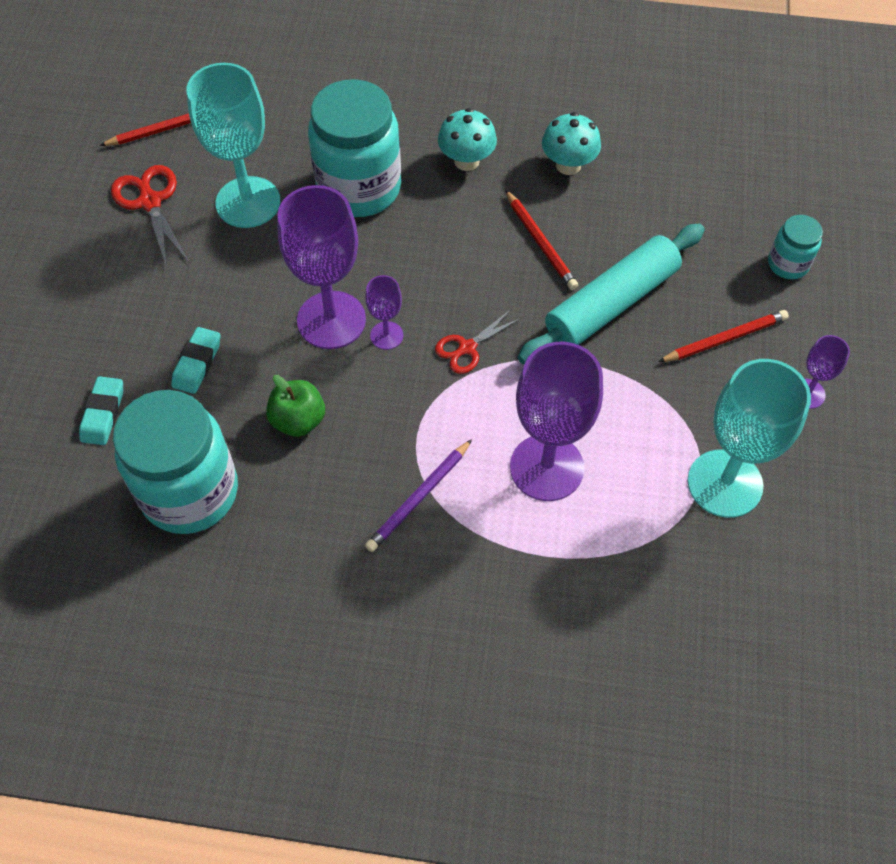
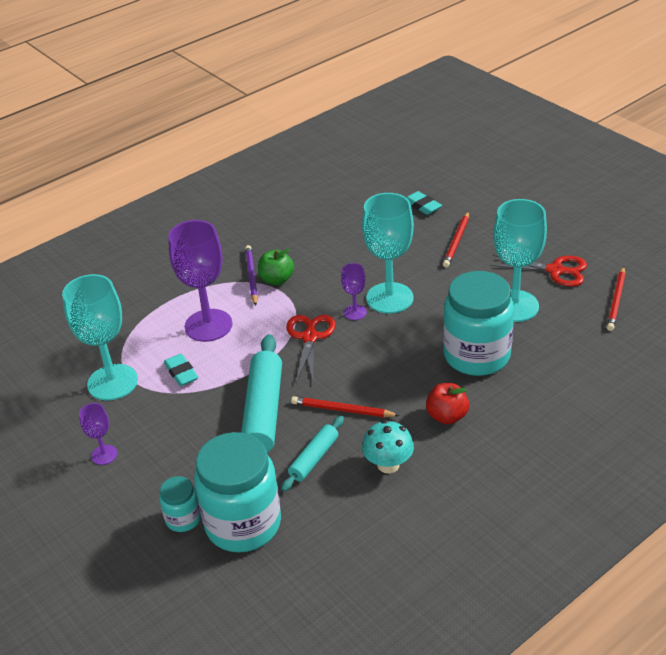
camera: 135 degrees right, 20 degrees down
(190, 492) = (346, 214): turquoise jar -> turquoise jar (243, 524)
(197, 363) = (417, 243): turquoise eraser -> turquoise eraser (181, 373)
(298, 420) = (342, 260): green apple -> green apple (277, 280)
(331, 320) = (389, 298): purple goblet -> turquoise goblet
(466, 161) = (447, 416): turquoise mushroom -> red apple
(467, 348) = (310, 337): red scissors -> red scissors, size x1.51
(620, 221) = (314, 458): none -> turquoise rolling pin
(724, 339) = (179, 445): red pencil -> red pencil (456, 241)

